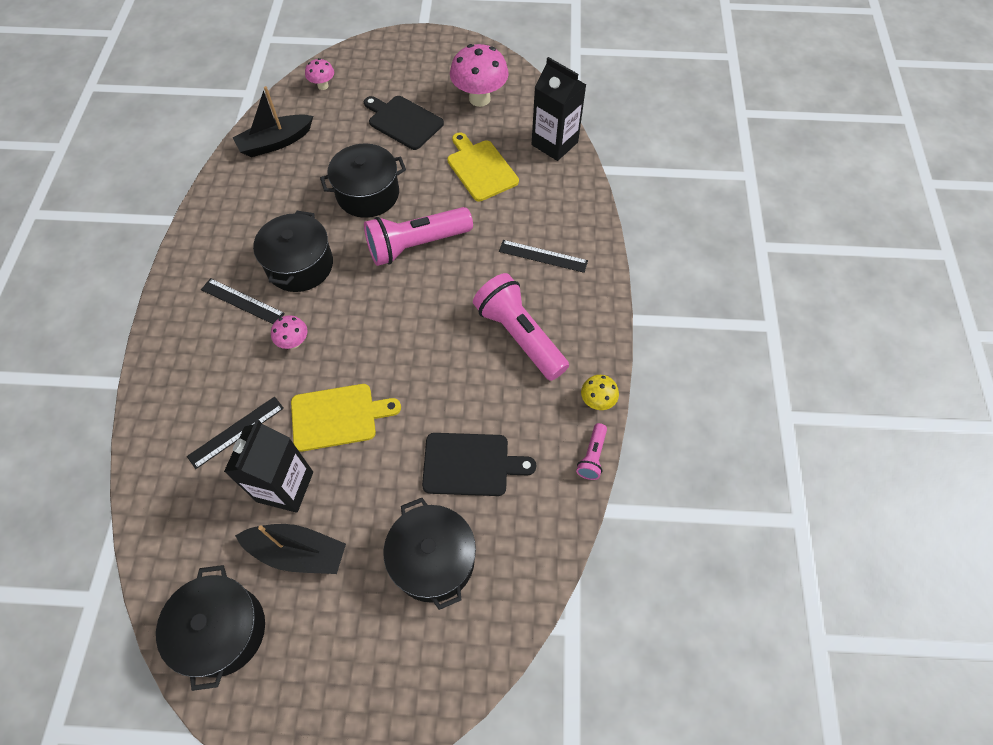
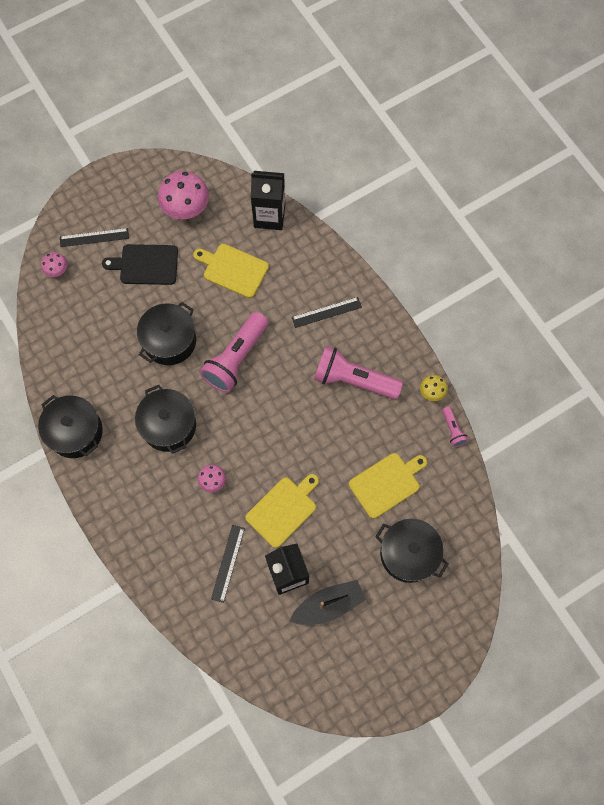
camera: 35 degrees left, 10 degrees up
(222, 630) = (323, 676): black pot -> black pot (75, 432)
(242, 301) = (152, 477): black ruler -> black ruler (94, 237)
(276, 142) = (65, 342): black boat -> none
(470, 464) = (387, 483): black cutting board -> yellow cutting board

